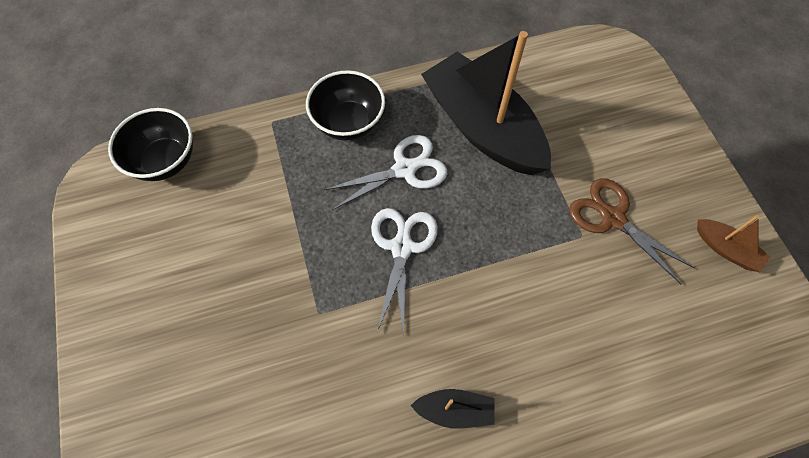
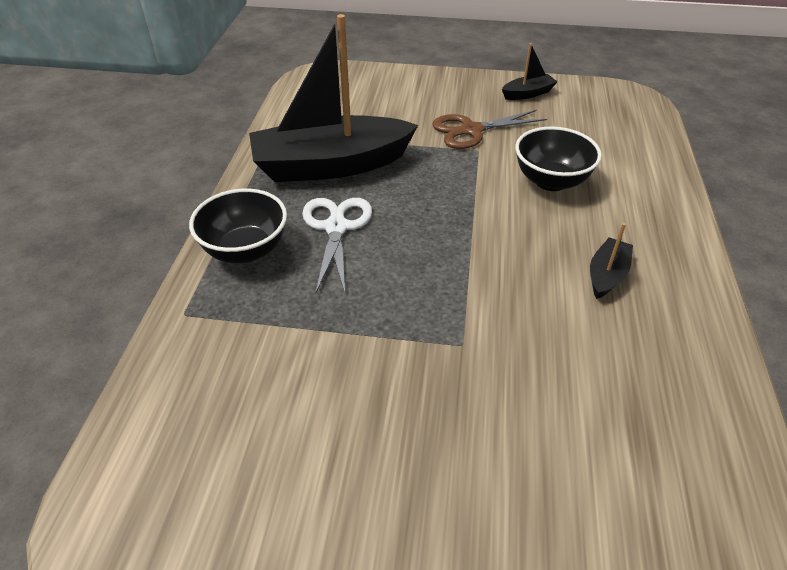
camera: 65 degrees left, 20 degrees down
(165, 161) = (143, 445): black bowl -> black bowl (551, 181)
(401, 247) = (423, 257): white scissors -> none
(725, 249) = (528, 94): brown boat -> black boat

